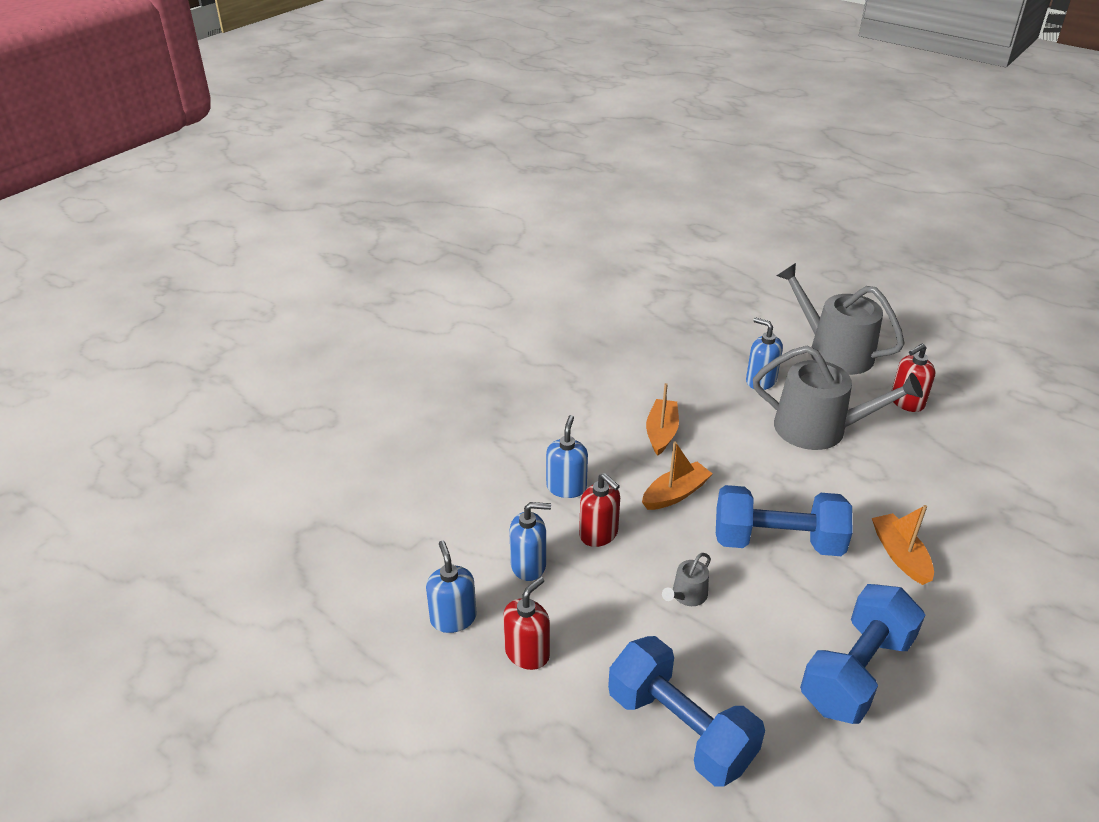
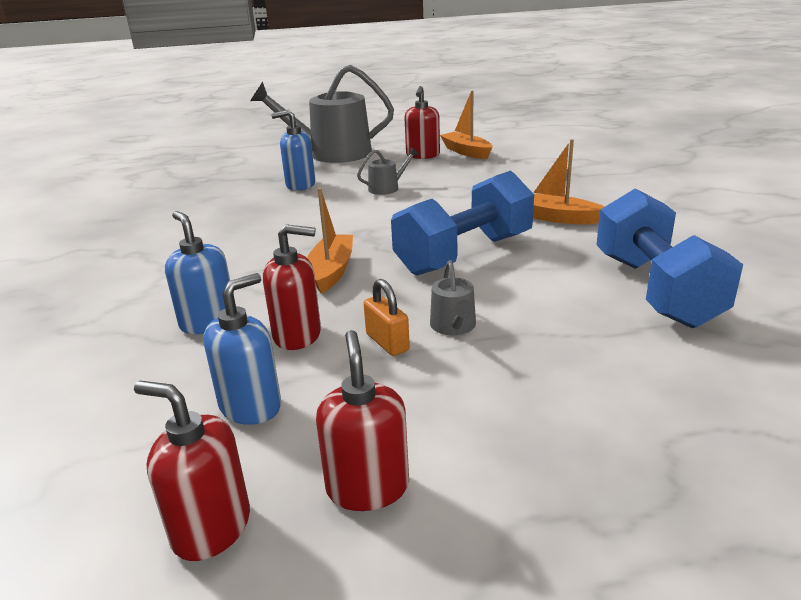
camera: 45 degrees left, 10 degrees down
(453, 618) = (211, 528): blue soap dispenser -> red soap dispenser
(637, 577) = (387, 342): none -> orange padlock
(661, 433) = (257, 243): orange boat -> orange boat (466, 152)
(680, 729) = (624, 426): blue dumbbell -> none
(819, 429) = (387, 188): grey watering can -> grey watering can, size x0.43

